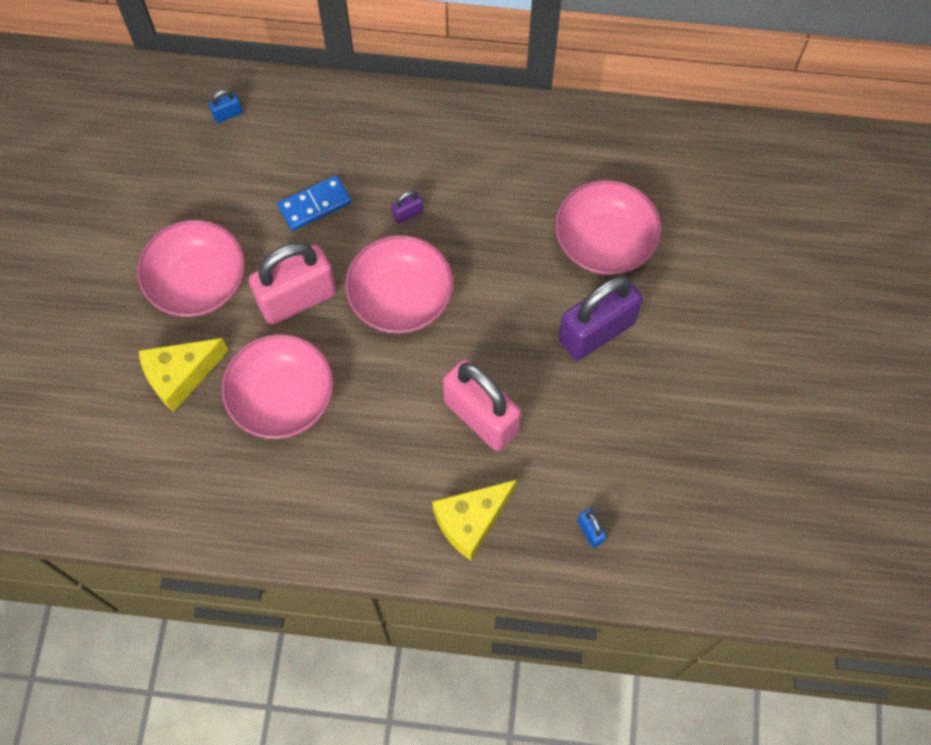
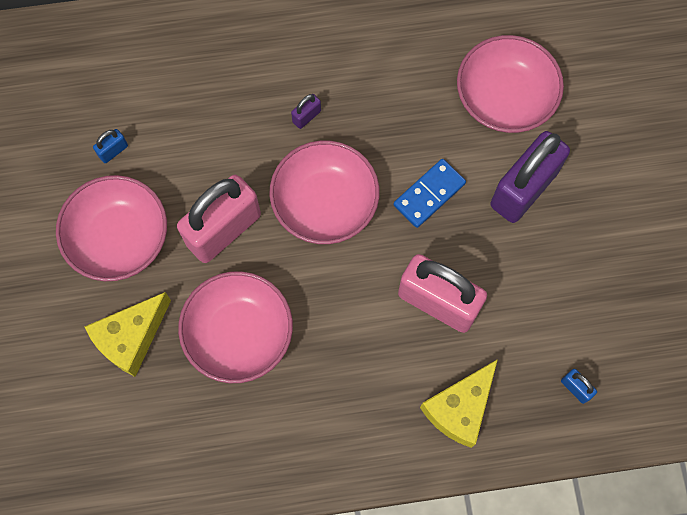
camera: 15 degrees left, 5 degrees up
(227, 114) = (96, 58): blue padlock -> blue padlock (113, 151)
(314, 204) = (211, 130): blue domino -> blue domino (429, 194)

